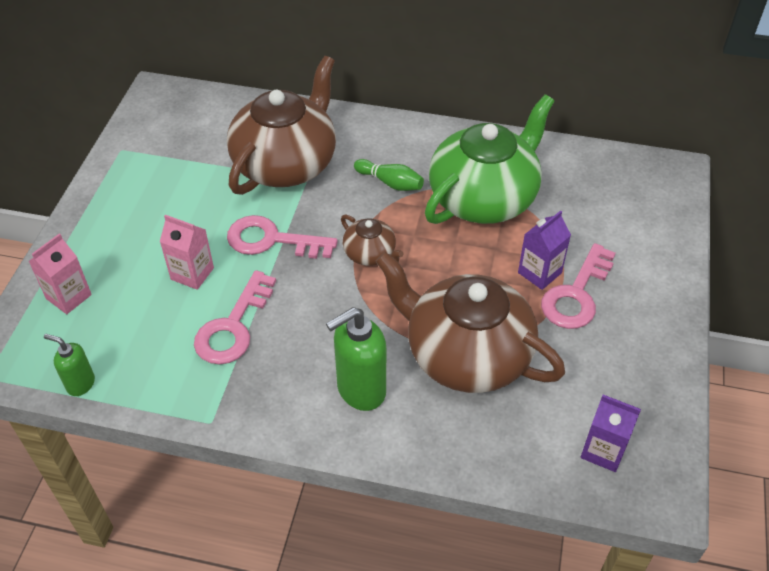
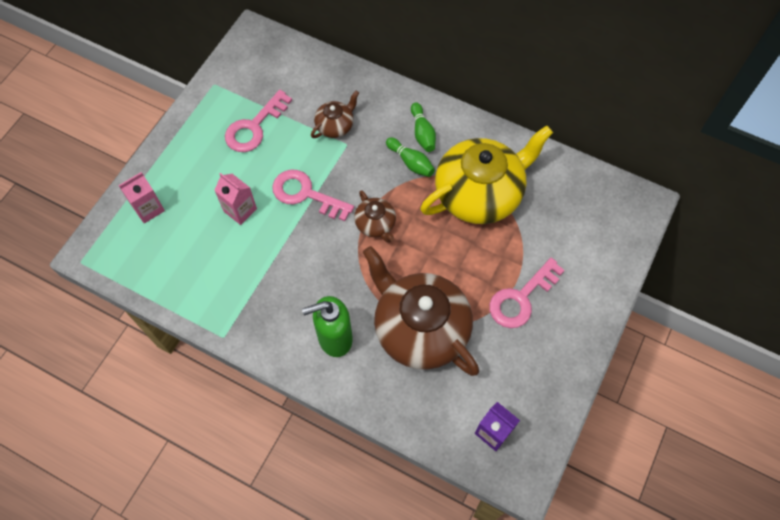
camera: 15 degrees right, 15 degrees up
(80, 384) = (142, 283): green soap dispenser -> none
(233, 326) = (258, 263): pink key -> pink key (254, 127)
(286, 164) = (335, 126): brown teapot -> brown teapot, size x0.46
(393, 151) = (422, 133): none -> green bowling pin
(484, 198) = (479, 193): green teapot -> yellow teapot
(539, 273) = (499, 272): purple carton -> none

